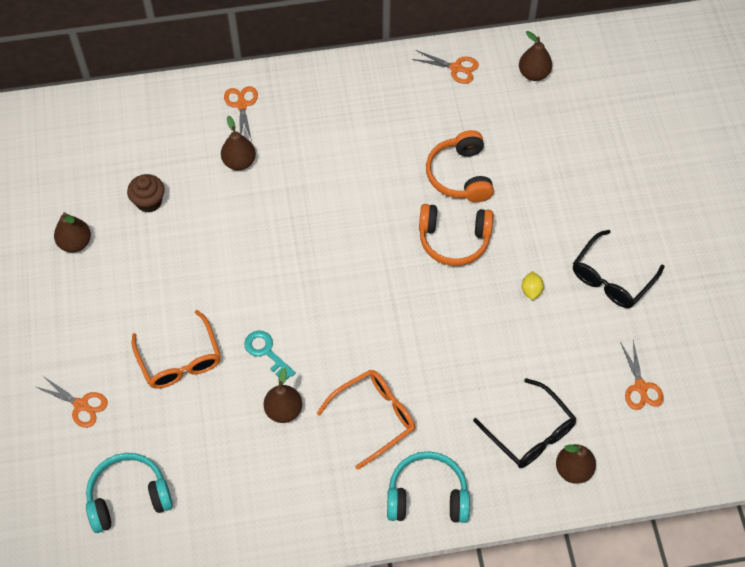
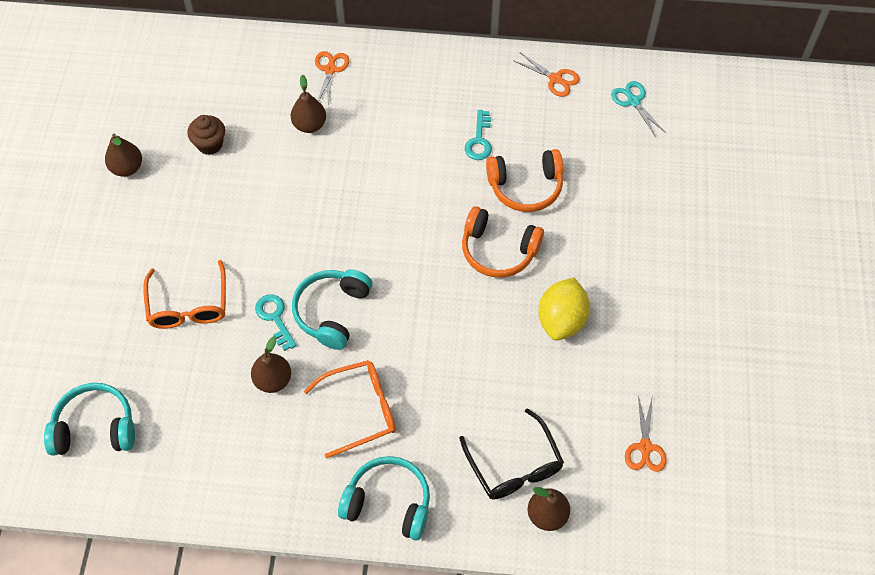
camera: 15 degrees right, 0 degrees up
(81, 405) = (80, 326): orange scissors -> none
(318, 333) = (332, 312): none -> turquoise headphones
(404, 141) = (479, 140): none -> turquoise key
(460, 175) = (525, 187): orange headphones -> orange headphones turned 105 degrees counterclockwise
(531, 290) = (561, 320): yellow lemon -> yellow lemon, size x2.15
(533, 74) = (633, 101): brown pear -> turquoise scissors
(611, 279) = (649, 328): black glasses -> none

